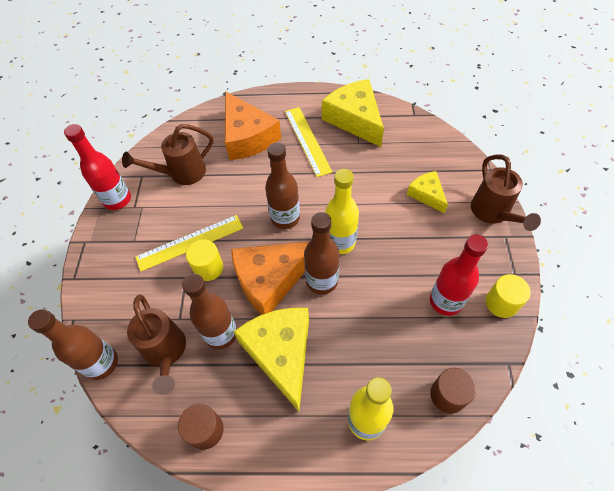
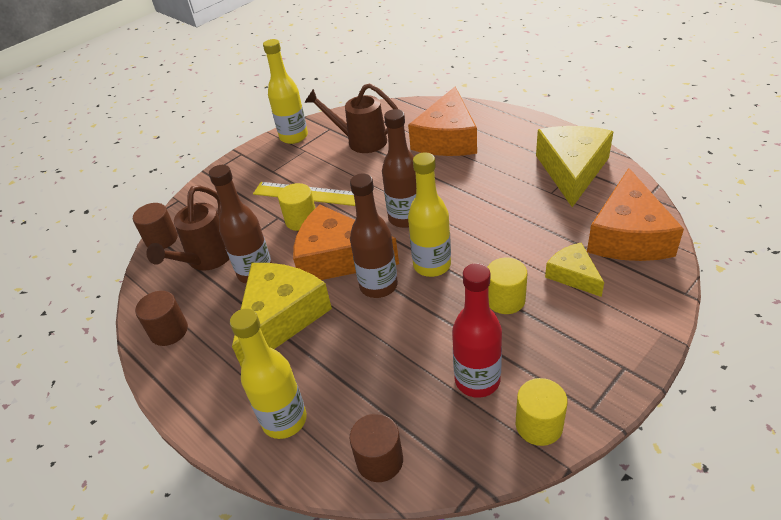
camera: 45 degrees right, 15 degrees down
(101, 363) = (161, 239): brown bottle -> brown cylinder
(117, 200) = (294, 137): red bottle -> yellow bottle
(307, 140) = (500, 166): yellow ruler -> none
(407, 237) = (505, 300): none -> yellow cylinder
(427, 195) = (573, 275): yellow cheese -> yellow cheese turned 45 degrees counterclockwise
(429, 149) = (628, 235): none -> orange cheese
(492, 213) = (635, 336): brown watering can -> none

